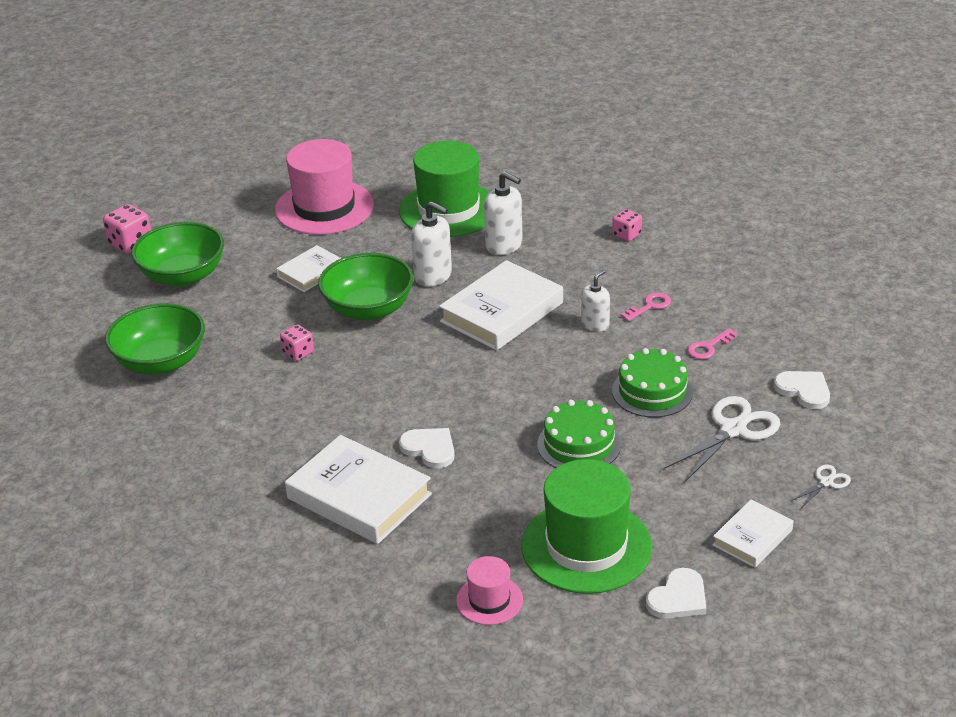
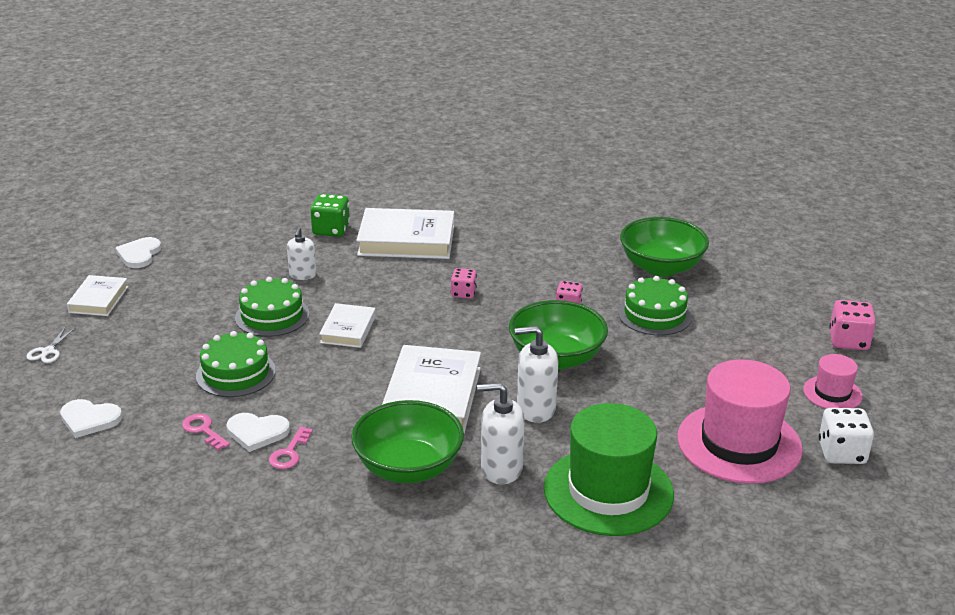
camera: 145 degrees right, 5 degrees down
(183, 276) = (755, 330): green bowl -> green bowl (408, 467)
(238, 318) = (654, 315): none -> green cake
(269, 181) = (841, 453): none -> white dice
(311, 272) = (652, 372): white book -> white book (348, 329)
(427, 549) = (331, 230): none -> green dice
(429, 449) = (386, 279): white heart -> white heart (257, 432)
(489, 600) = (266, 220): pink hat -> pink hat (832, 393)
(586, 546) = (221, 261): green hat -> none
(595, 324) = (332, 415): white soap dispenser -> white soap dispenser (302, 275)
(626, 235) = (375, 534): pink dice -> pink dice (463, 293)
(708, 347) = (203, 430): pink key -> pink key turned 60 degrees counterclockwise
(733, 430) = (145, 365): white scissors -> none

